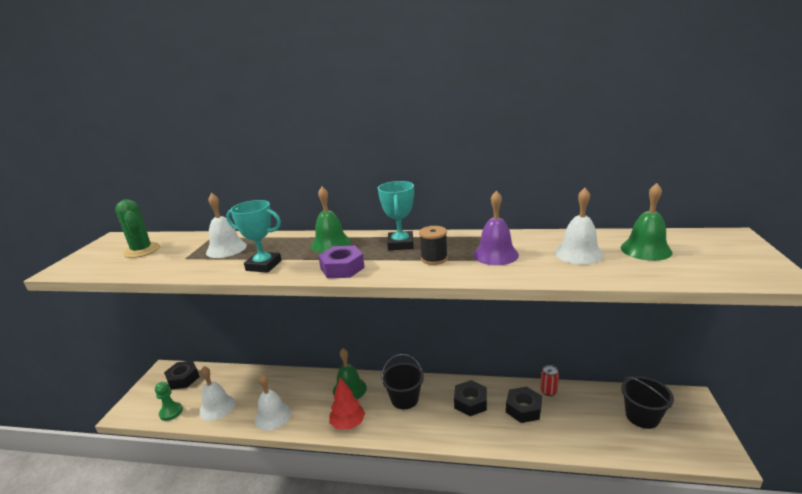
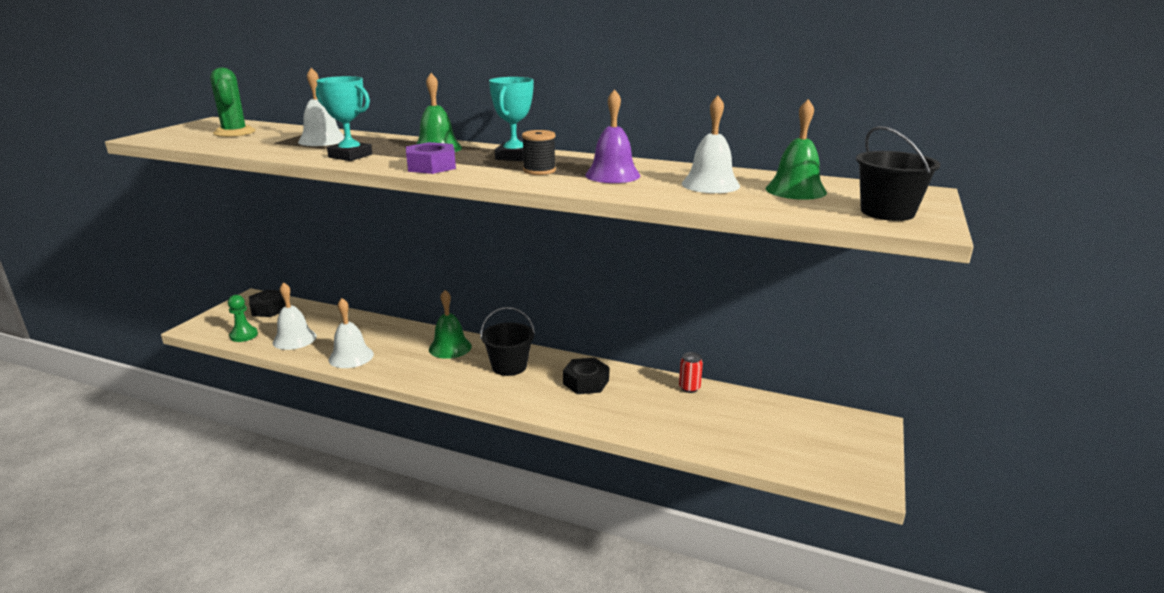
camera: 10 degrees right, 0 degrees up
(348, 424) = (431, 377): red tree -> none
(523, 409) = (647, 398): black nut -> none
(642, 416) = (792, 430): black bucket -> black bucket (887, 212)

